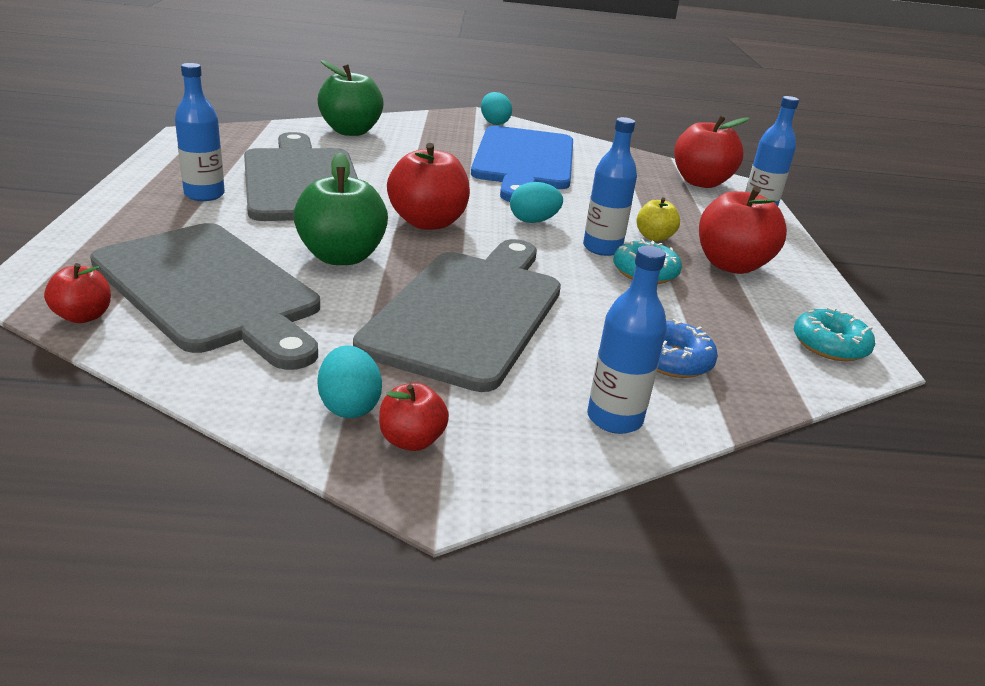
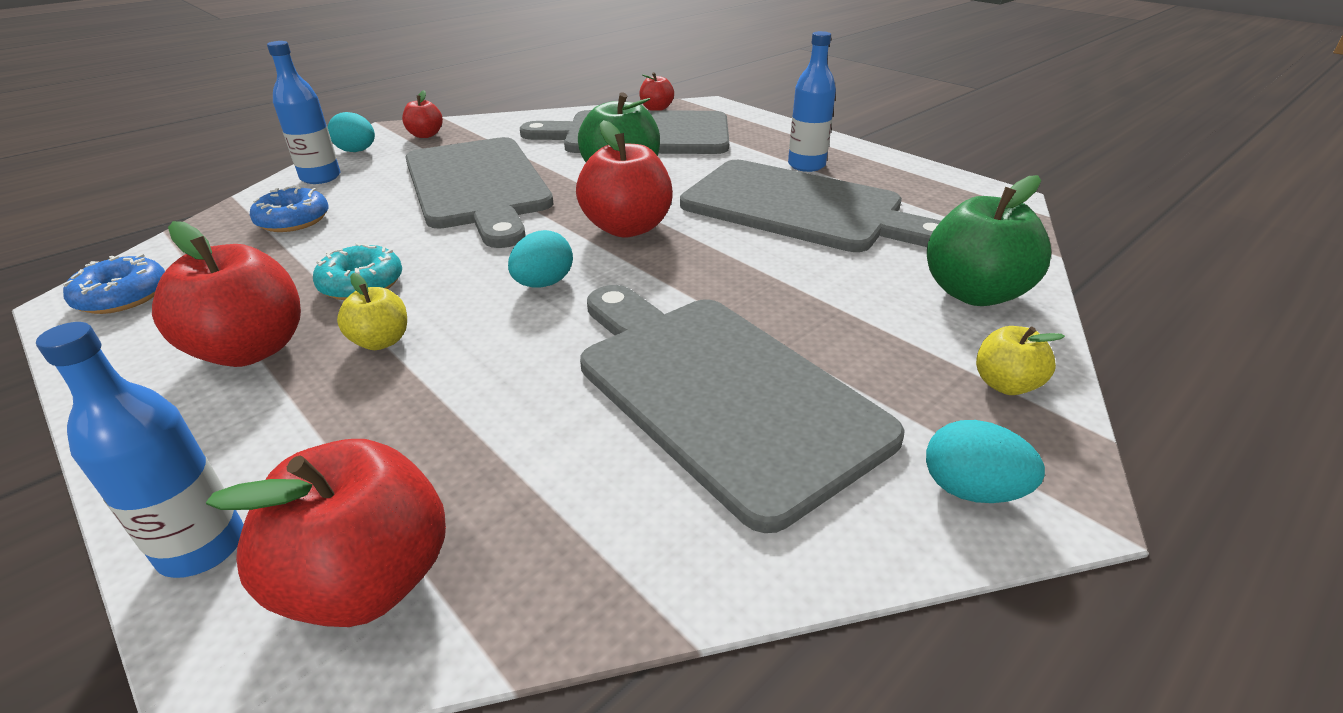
camera: 140 degrees right, 5 degrees up
(349, 406) = (473, 132): turquoise egg -> turquoise egg (357, 151)
(422, 122) = (1005, 384): none -> yellow apple
(524, 161) = (720, 391): blue cutting board -> grey cutting board
(602, 248) = (432, 289): blue bottle -> none
(829, 345) = (123, 296): turquoise donut -> blue donut

